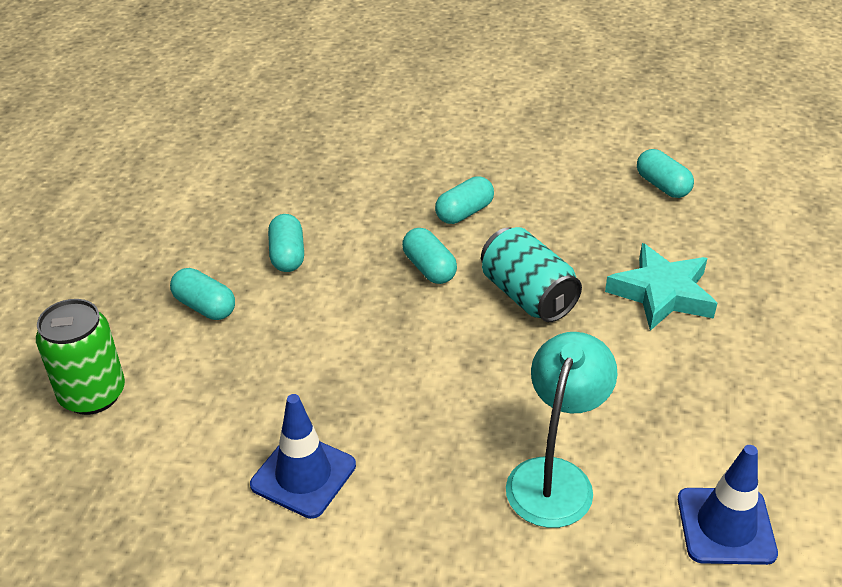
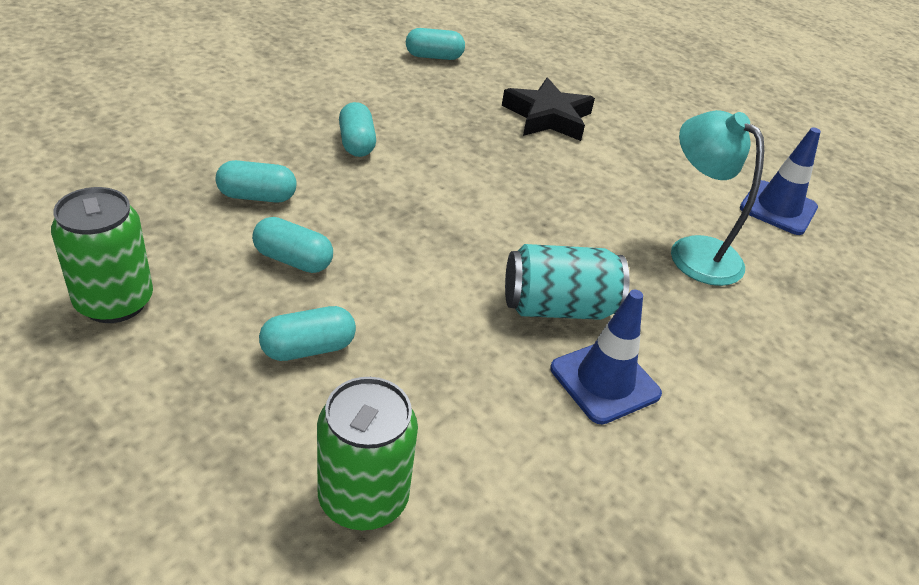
camera: 65 degrees left, 0 degrees up
(177, 211) = (114, 302): none -> green can
(429, 268) = (408, 193): turquoise capsule -> turquoise capsule (257, 196)
(527, 296) = (493, 167): turquoise can -> turquoise can (558, 307)
(662, 293) = (548, 117): turquoise star -> black star

